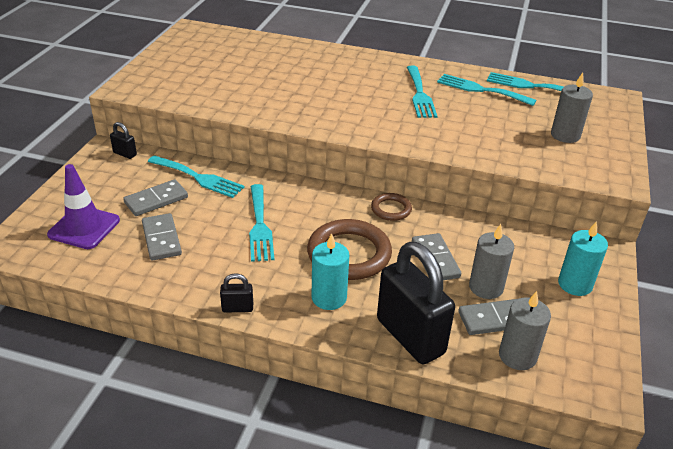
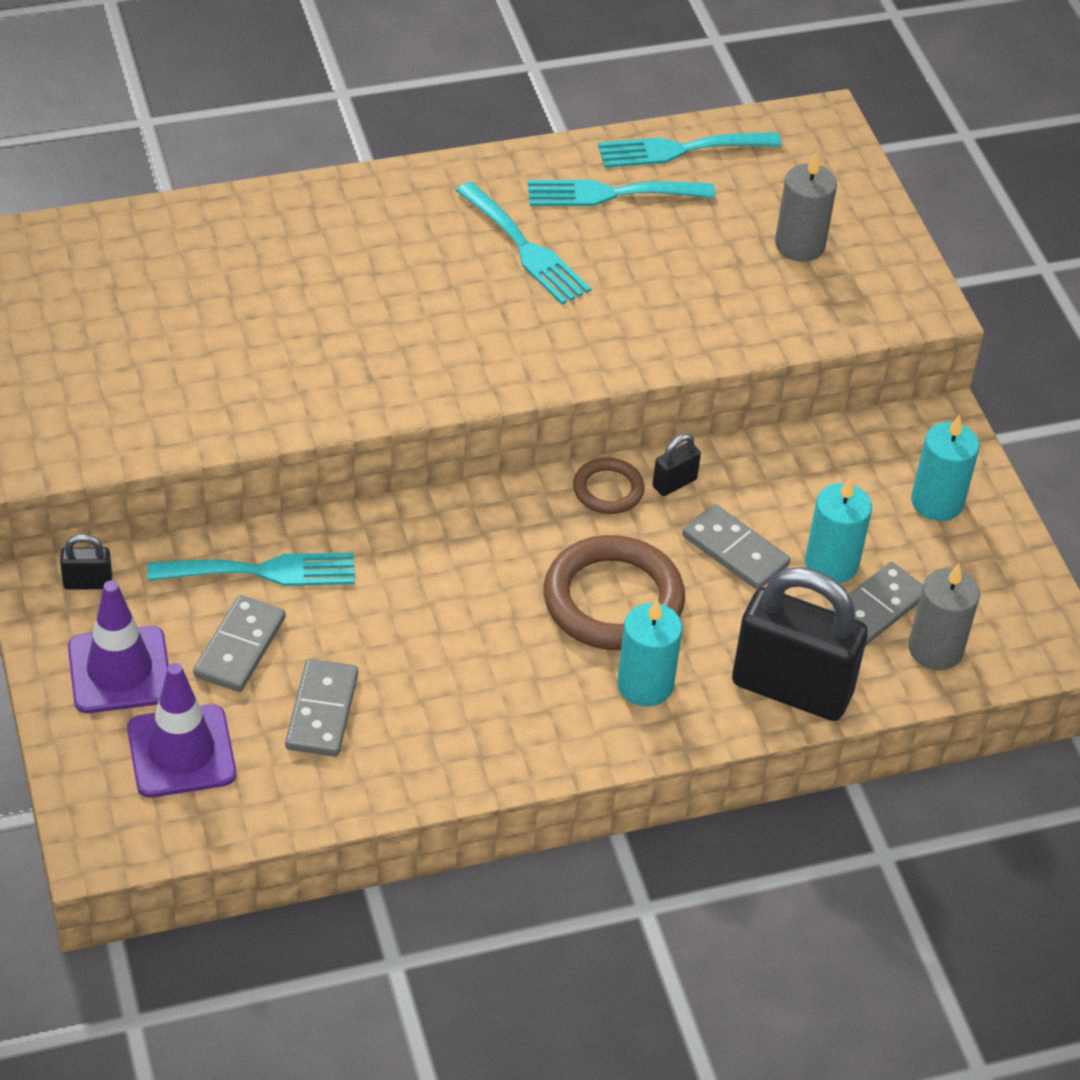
camera: 35 degrees left, 10 degrees up
(98, 188) = (119, 670): none -> purple traffic cone
(161, 239) = (322, 711): grey domino -> grey domino turned 60 degrees clockwise
(237, 308) = (539, 763): black padlock -> black padlock (674, 483)
(260, 226) = (445, 615): turquoise fork -> none
(486, 287) = (831, 564): grey candle -> turquoise candle

